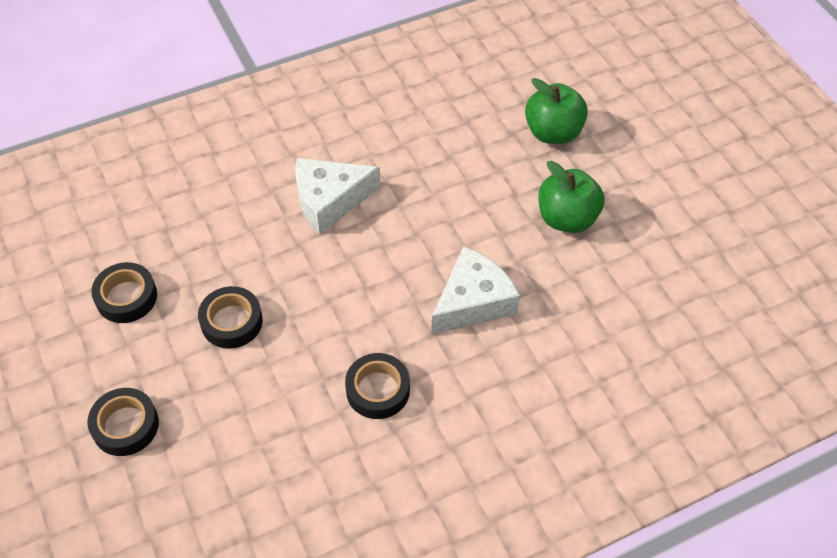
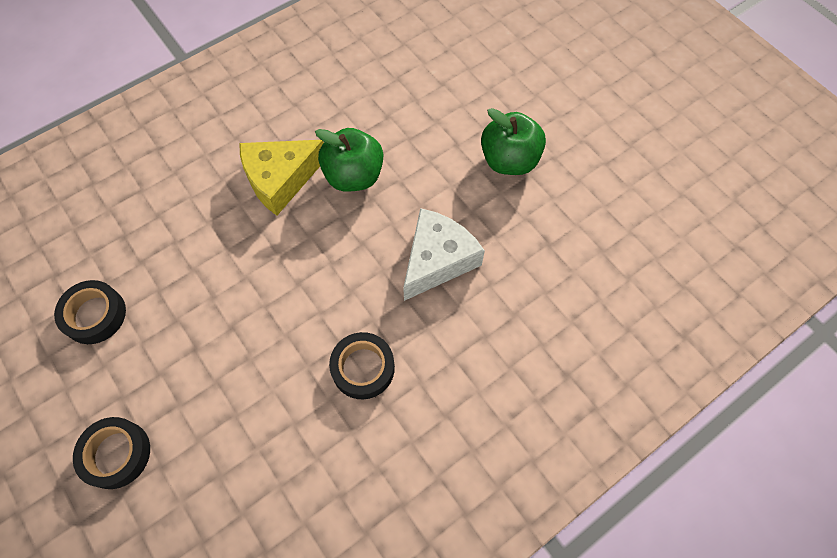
camera: 10 degrees left, 10 degrees up
(231, 322) = (206, 322): black tape -> none
(329, 200) = (280, 179): white cheese -> yellow cheese
(553, 132) = (479, 77): green apple -> green apple (354, 176)

